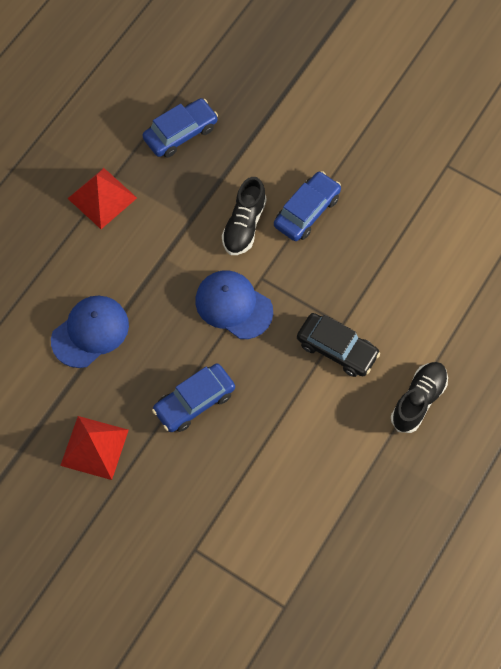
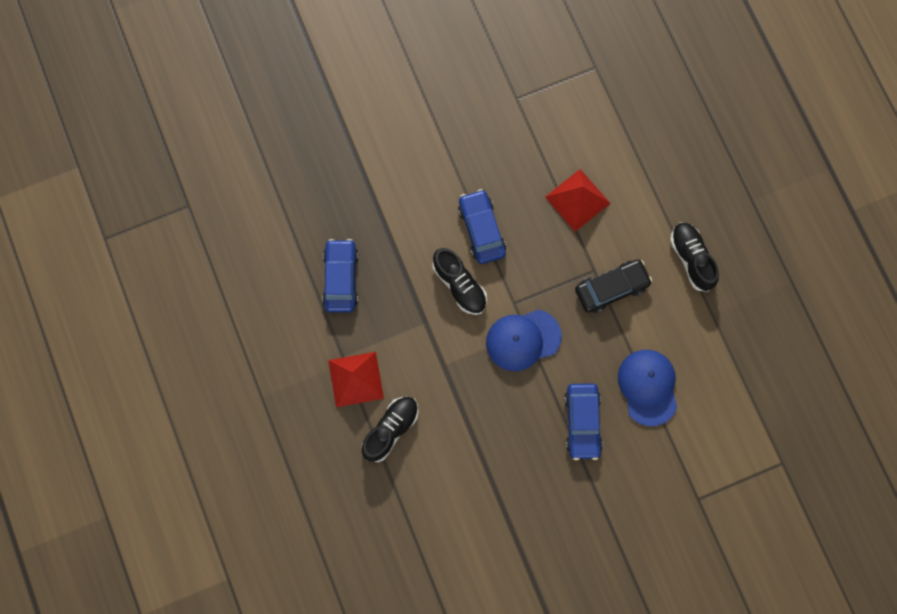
camera: 55 degrees left, 10 degrees up
(77, 251) = (391, 429): none -> black shoe
(90, 332) = (469, 464): blue cap -> blue cap (648, 387)
(94, 447) = (568, 522): red pyramid -> red pyramid (577, 200)

